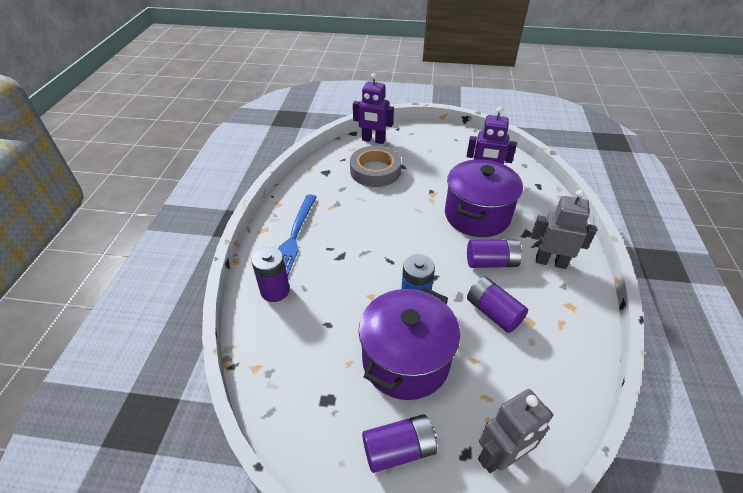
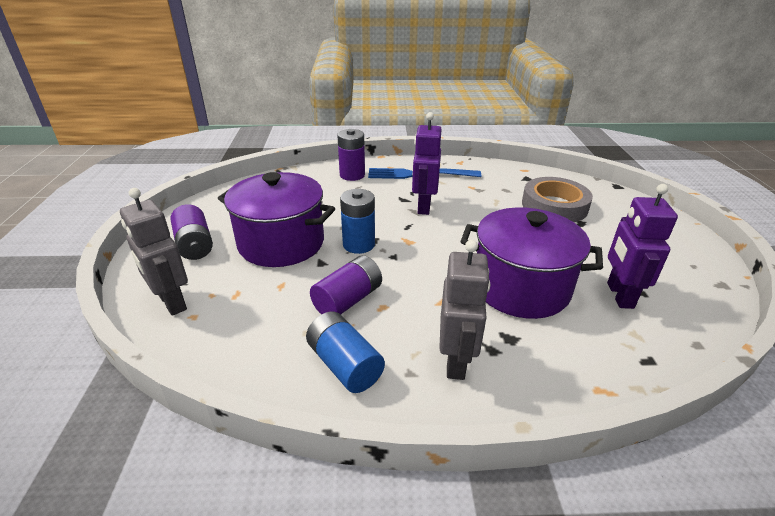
camera: 80 degrees right, 10 degrees down
(373, 140) = (616, 199): purple robot -> purple robot (423, 207)
(491, 262) = (432, 299): purple battery -> none
(562, 320) = (345, 365): none -> blue battery

